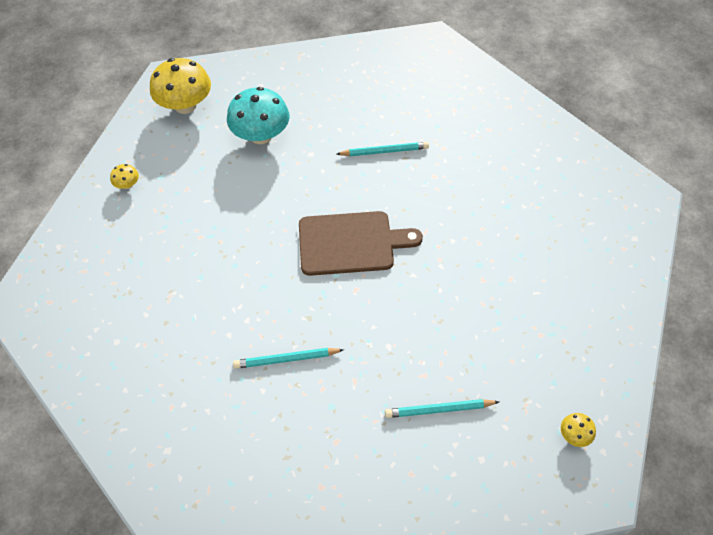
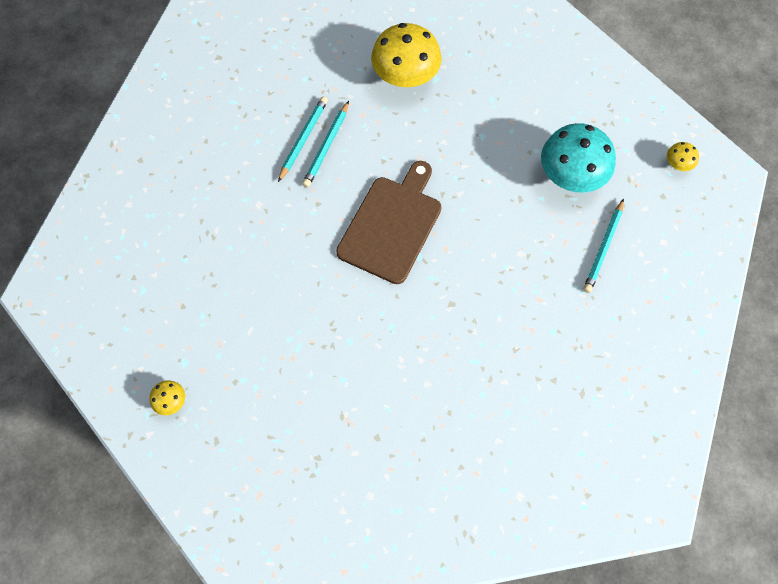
camera: 60 degrees left, 10 degrees up
(185, 105) = (99, 292): yellow mushroom -> yellow mushroom (405, 76)
(261, 135) = (200, 237): turquoise mushroom -> turquoise mushroom (571, 175)
(286, 359) = (484, 345): turquoise pencil -> turquoise pencil (326, 147)

